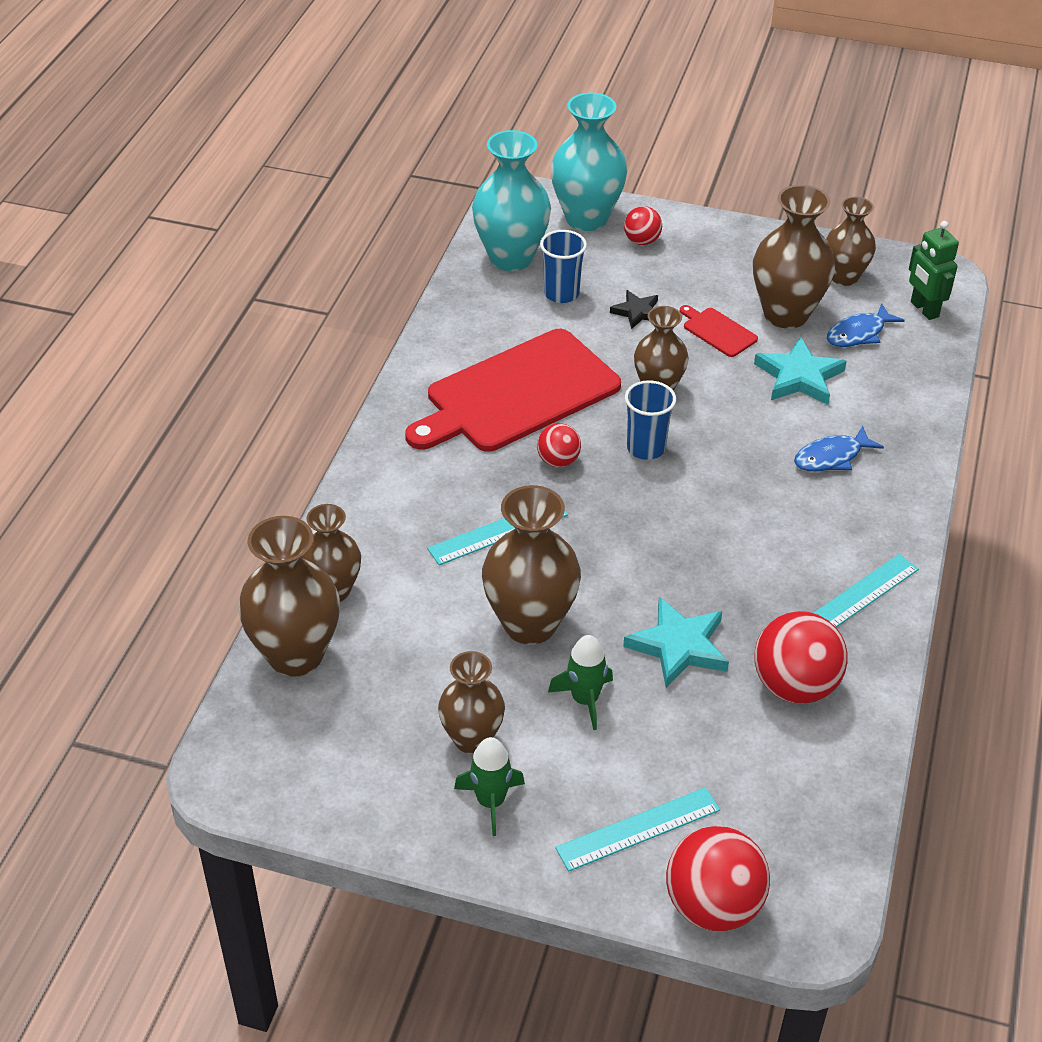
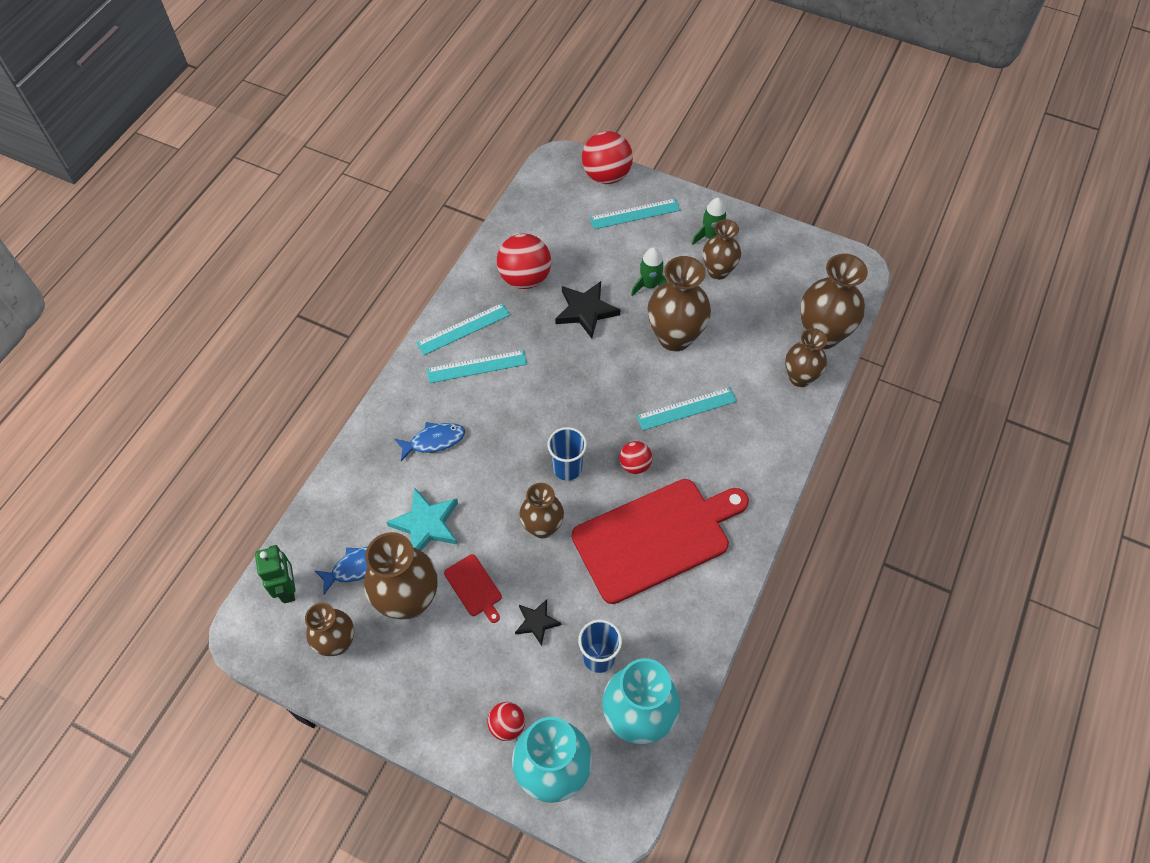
camera: 170 degrees left, 15 degrees up
(679, 646) = (586, 311): turquoise star -> black star
(815, 549) = (477, 366): none -> turquoise ruler

